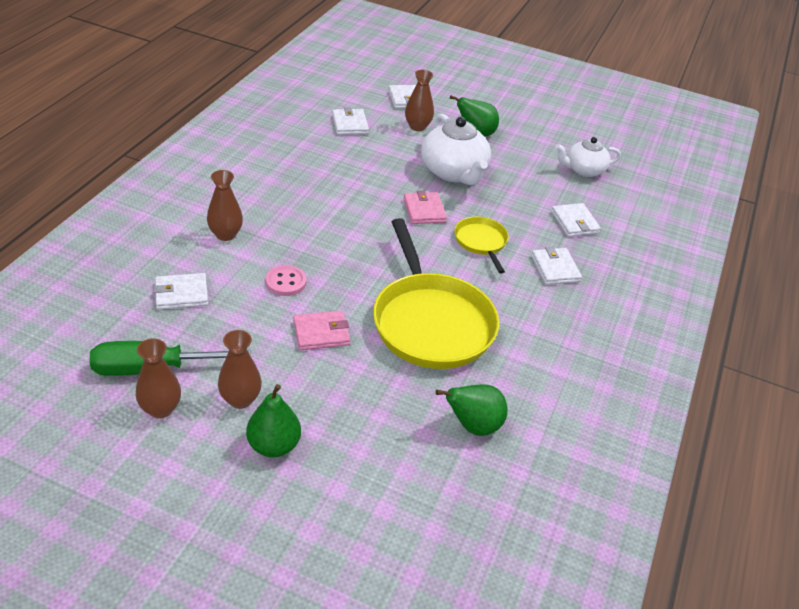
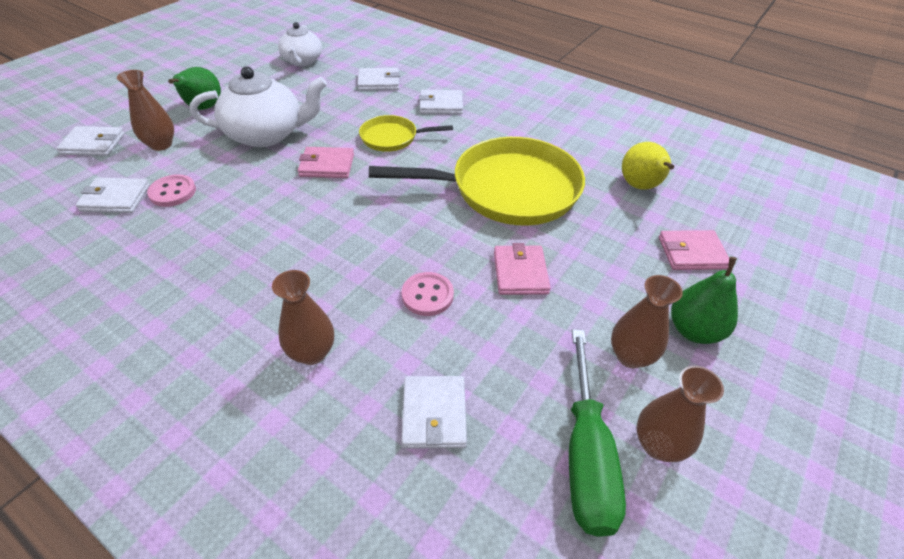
camera: 75 degrees left, 5 degrees up
(364, 145) = (173, 192): none -> pink button
(376, 458) = (691, 253): none -> pink wallet
(473, 426) = (640, 186): green pear -> yellow pear

